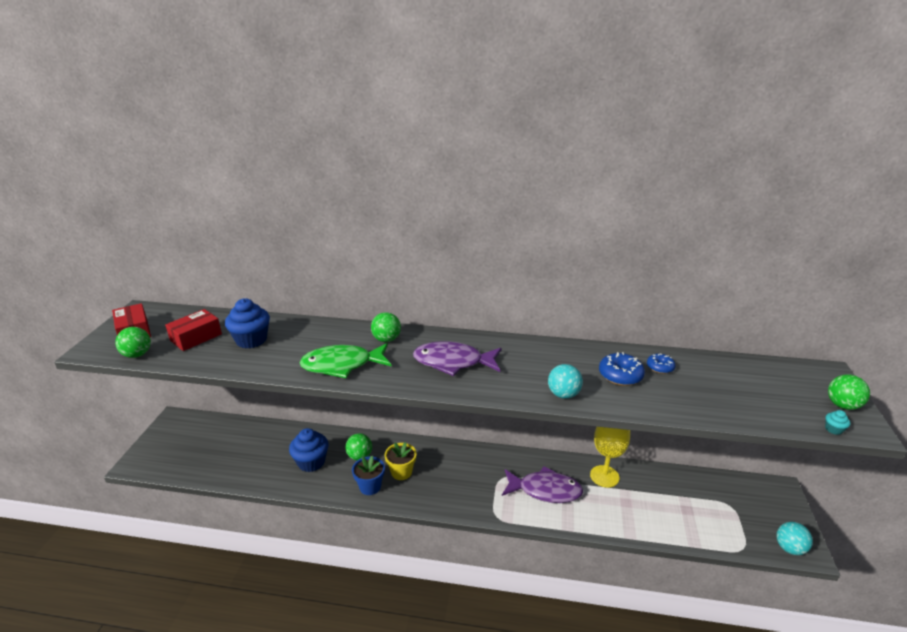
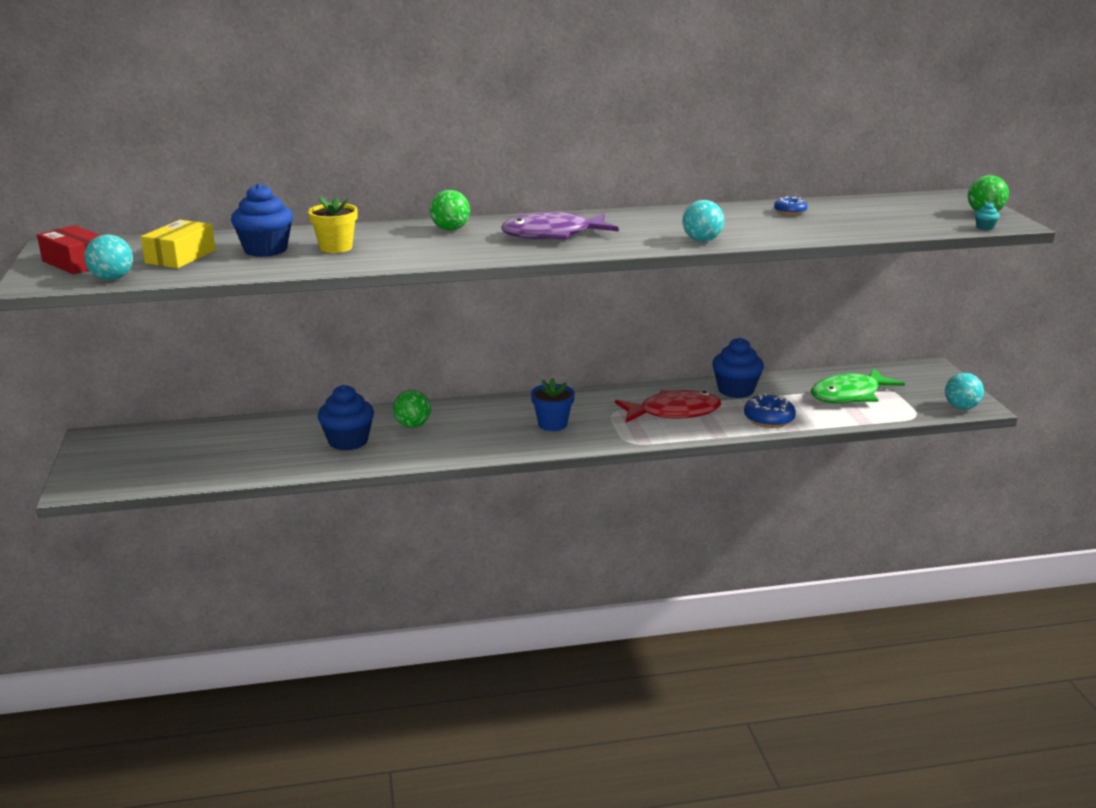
camera: 20 degrees left, 5 degrees down
(137, 355) = (112, 278): green ball -> turquoise ball
(196, 337) = (180, 256): red box -> yellow box
(342, 365) = (415, 253): green fish -> green fish (849, 395)
(370, 487) = (449, 447): blue flower pot -> blue flower pot (552, 424)
(401, 472) = (481, 429): yellow flower pot -> yellow flower pot (336, 247)
(545, 490) = (673, 412): purple fish -> red fish
(604, 476) = (735, 390): yellow goblet -> blue cupcake
(620, 375) = (752, 221): blue donut -> blue donut (768, 419)

